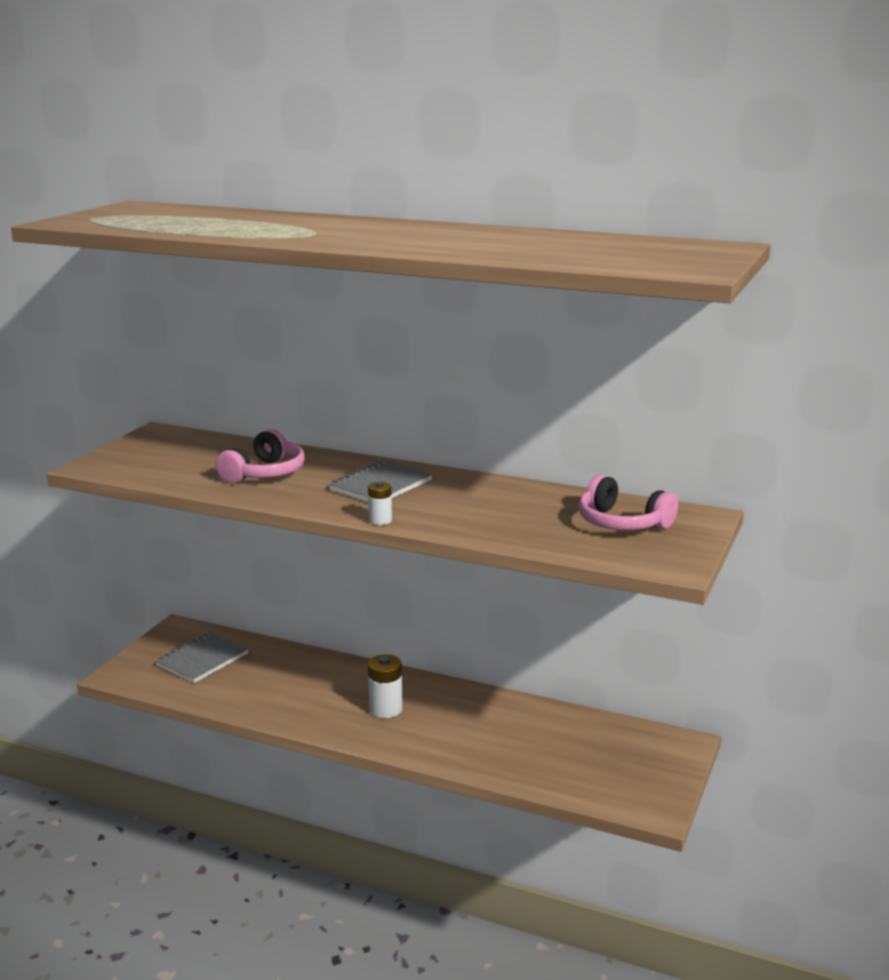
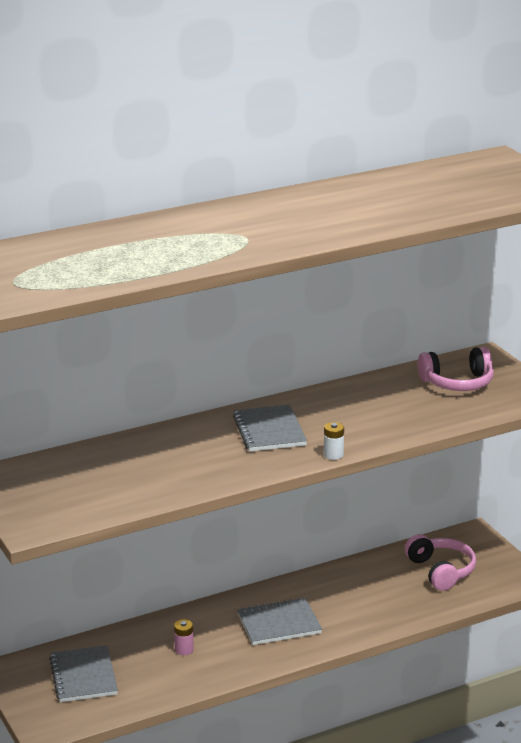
camera: 50 degrees left, 5 degrees up
(264, 473) = (171, 463): pink headphones -> pink headphones (441, 571)
(291, 684) = (184, 649): none -> pink battery
(386, 709) = (279, 624): white battery -> grey notebook

